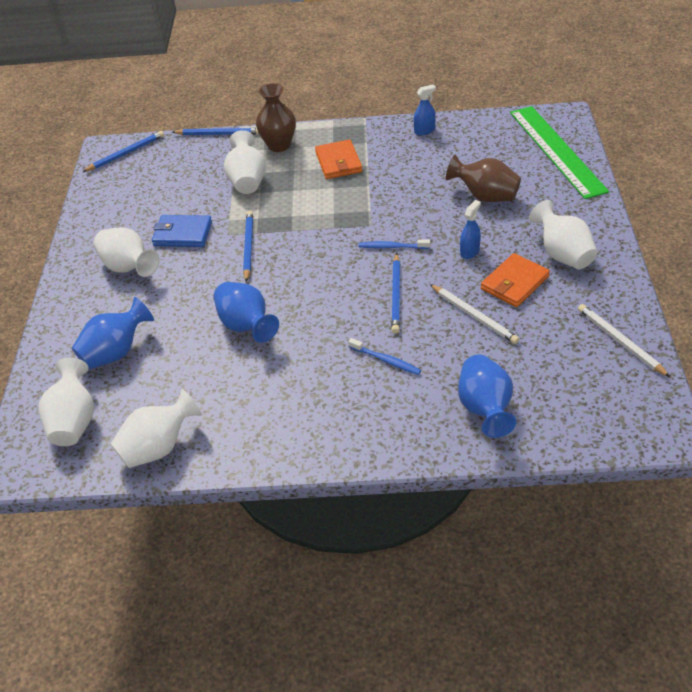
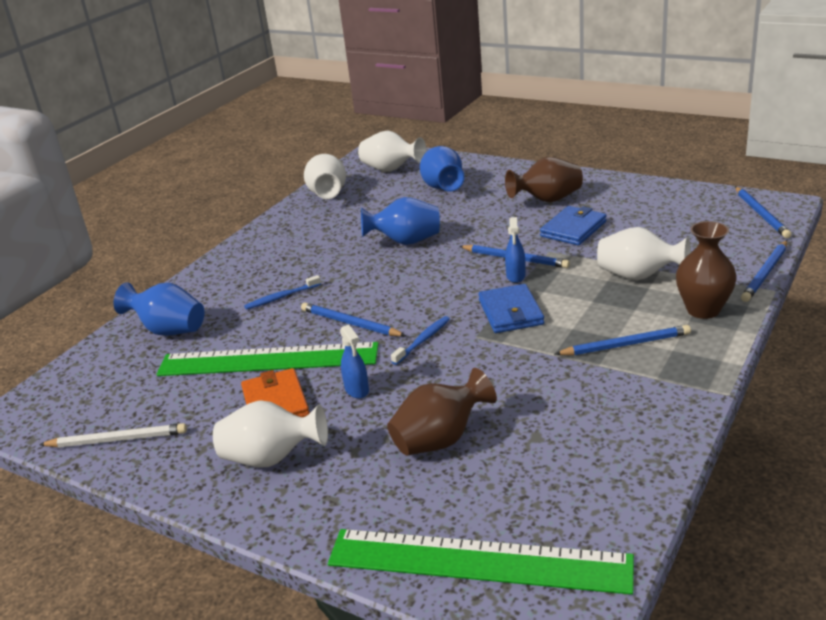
camera: 120 degrees right, 15 degrees down
(128, 267) = (547, 200): white vase -> brown vase
(329, 220) = (510, 312): none -> blue wallet
(338, 162) = (625, 344): orange wallet -> blue pencil
(424, 131) = (648, 440): blue spray bottle -> blue spray bottle (516, 276)
(474, 315) = (268, 360): white pencil -> green ruler

